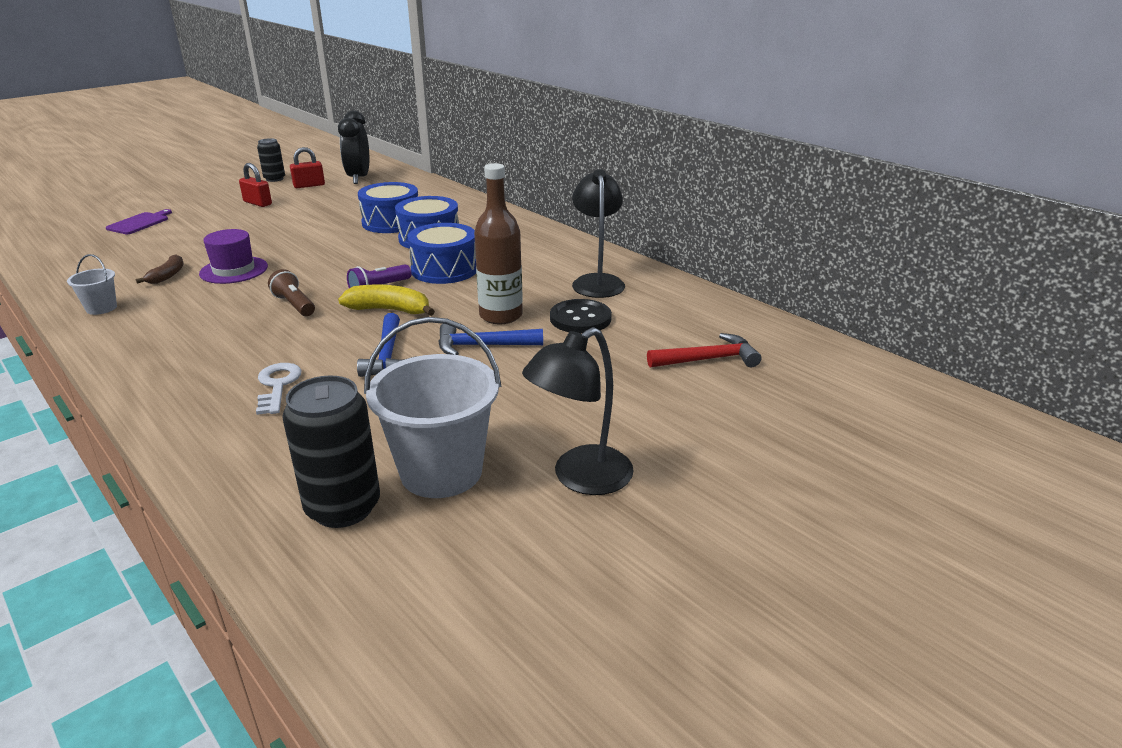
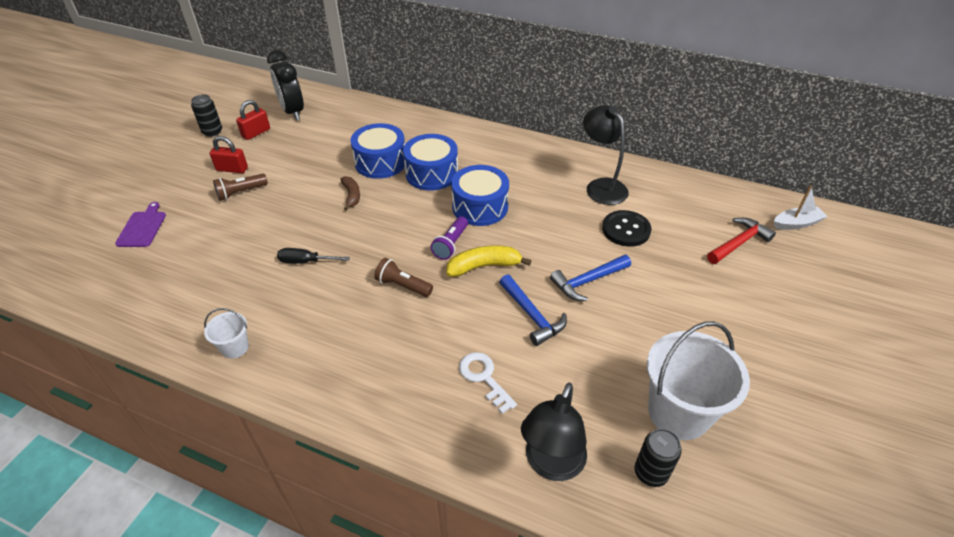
camera: 25 degrees left, 15 degrees up
(167, 276) = (251, 287): brown banana -> brown banana (352, 196)
(234, 270) = (305, 261): purple hat -> black screwdriver
(244, 218) = (241, 192): none -> brown flashlight
(343, 507) = (650, 472): black can -> black can, size x0.61
(501, 316) = (570, 245): brown bottle -> none
(580, 478) = (762, 381): black lamp -> black lamp (551, 465)
(812, 361) = (796, 223): none -> white boat

